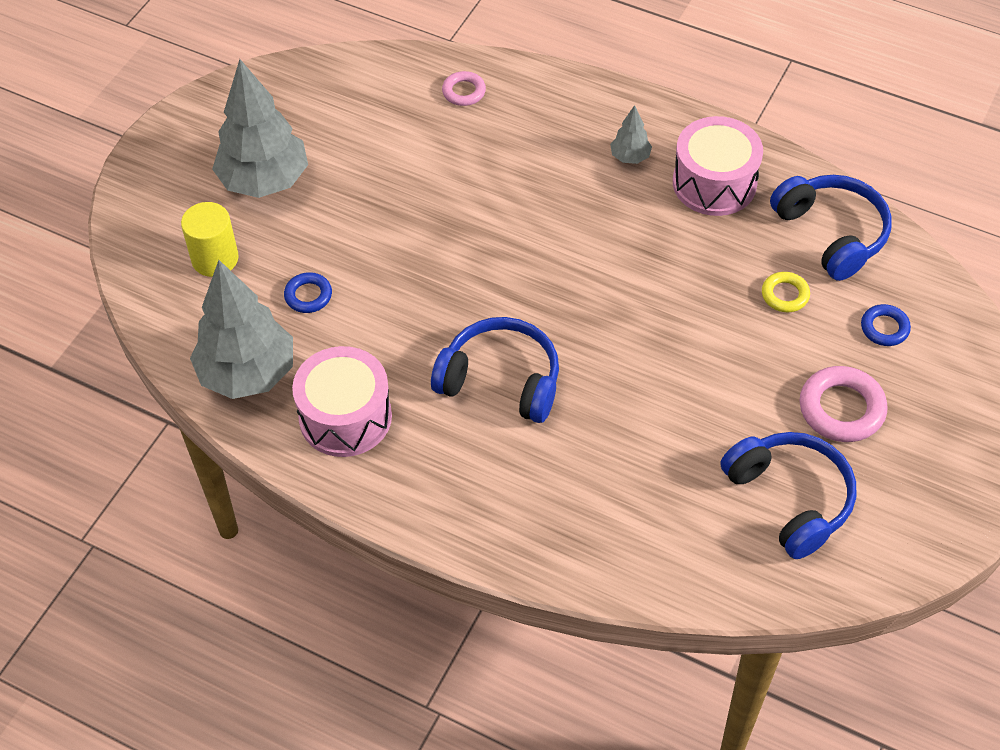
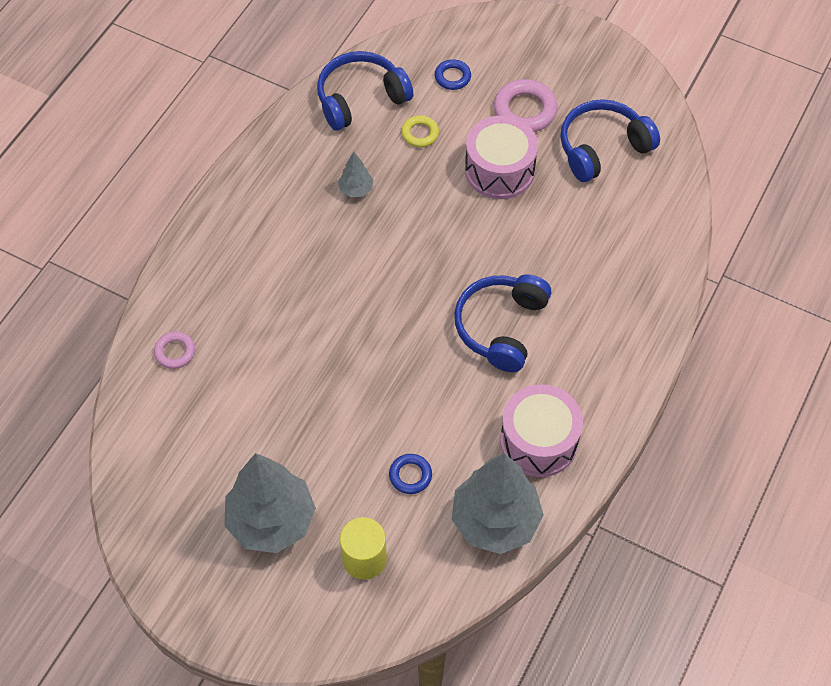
camera: 90 degrees left, 5 degrees up
(630, 157) = (268, 226): grey tree -> grey tree (356, 189)
(714, 183) = (302, 169): pink drum -> pink drum (499, 170)

